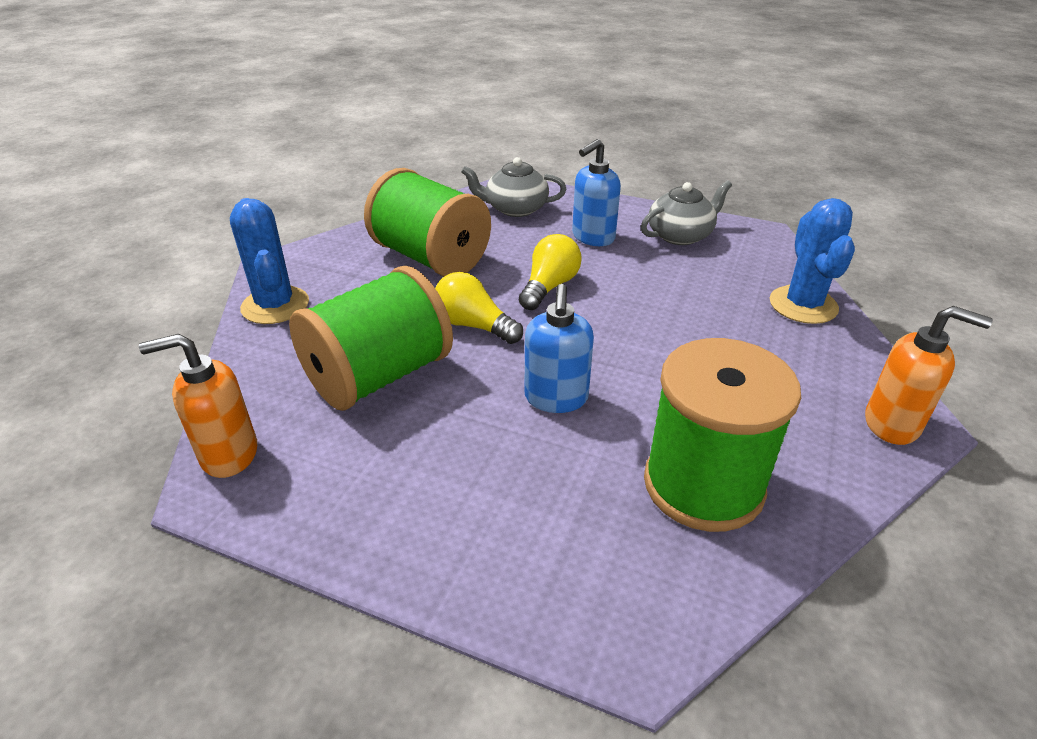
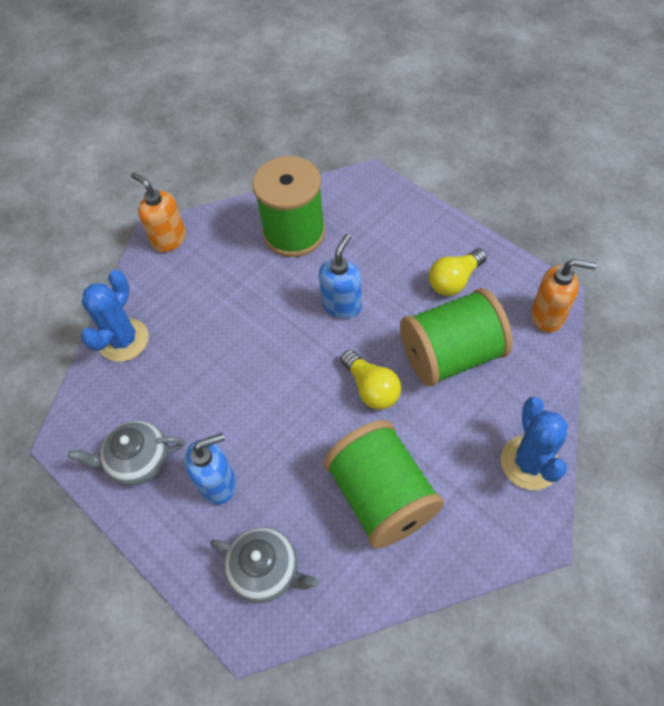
camera: 155 degrees left, 20 degrees up
(549, 287) = (294, 418): yellow light bulb -> yellow light bulb (454, 280)

